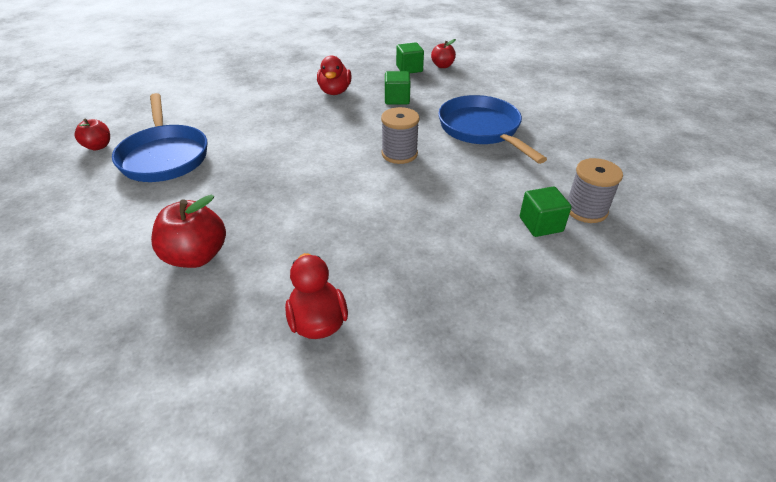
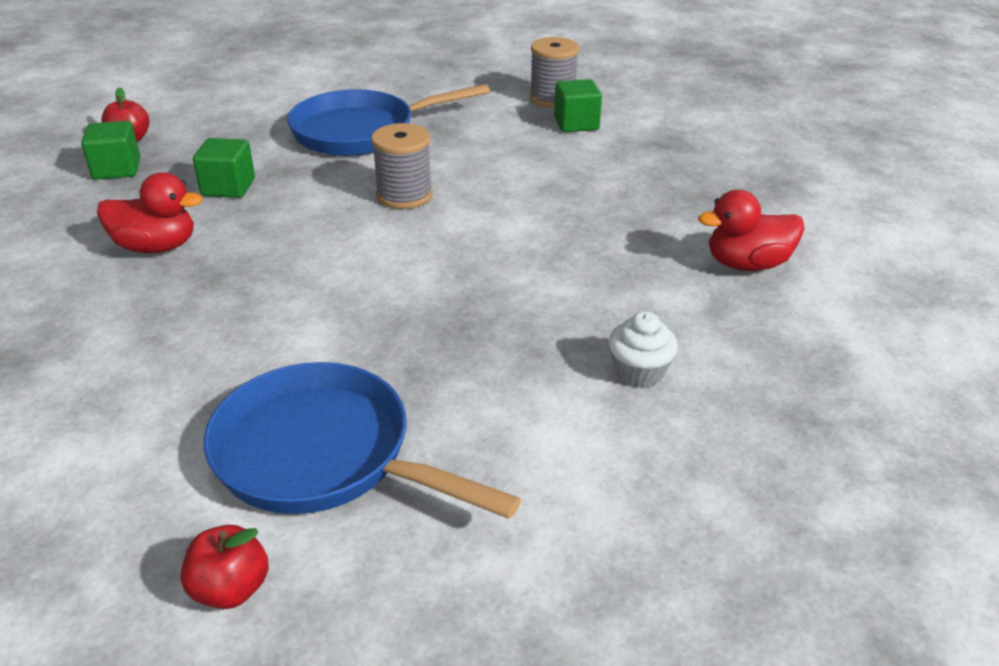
camera: 85 degrees left, 5 degrees down
(164, 156) = (324, 455): blue pan -> blue pan turned 135 degrees counterclockwise
(196, 256) = (639, 371): red apple -> white cupcake

